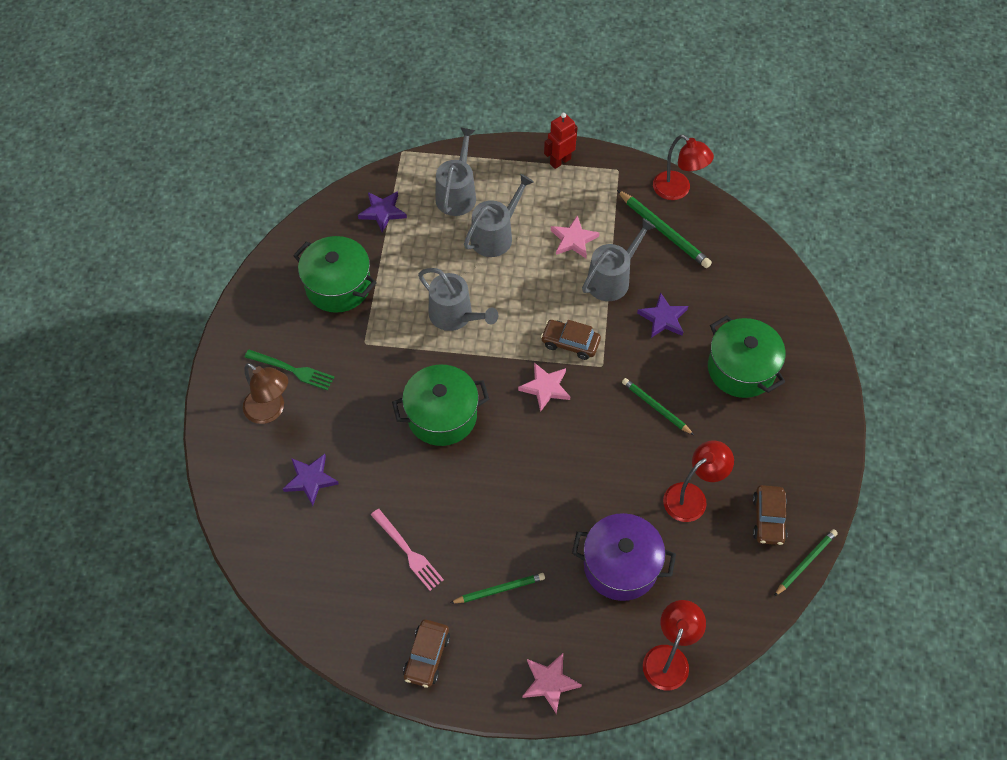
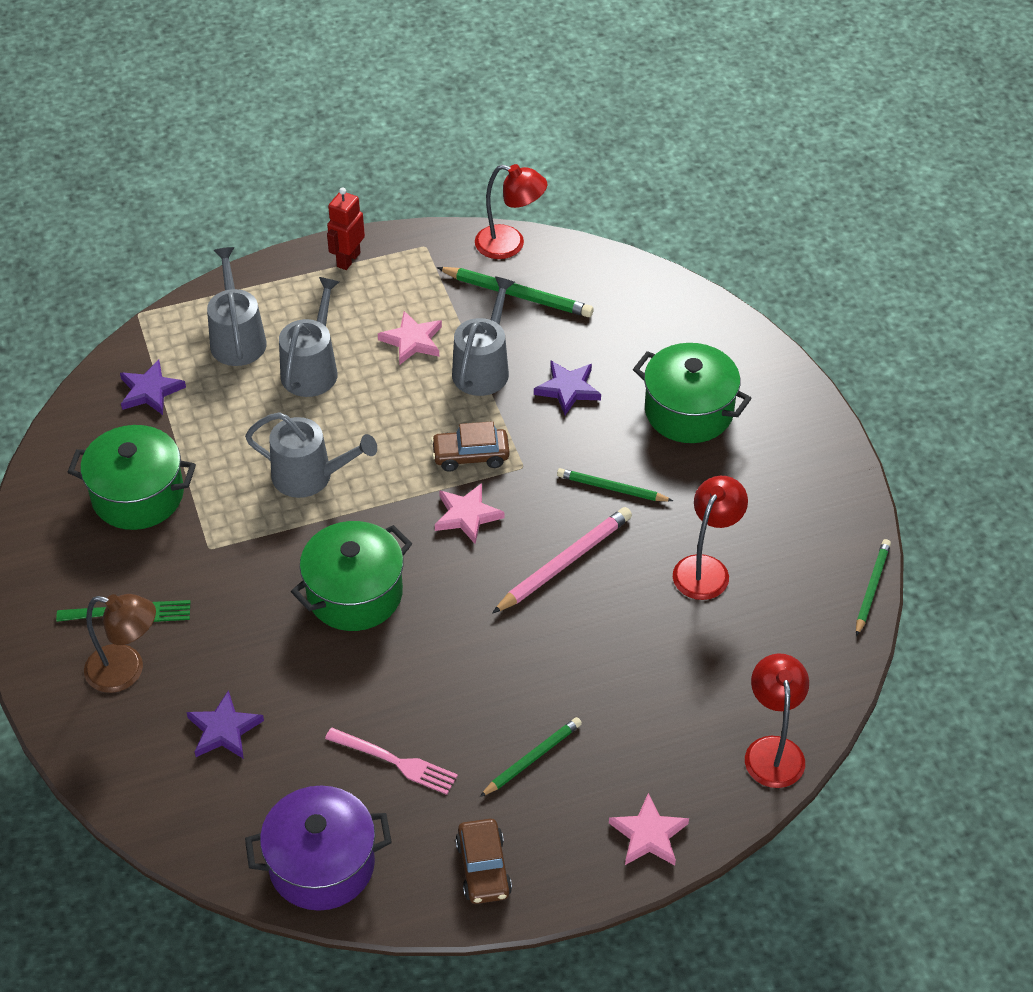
camera: 25 degrees left, 10 degrees down
(594, 451) = (564, 562): none -> pink pencil
(620, 566) = (663, 675): purple pot -> purple pot (322, 865)
(768, 519) = (806, 558): brown car -> none

